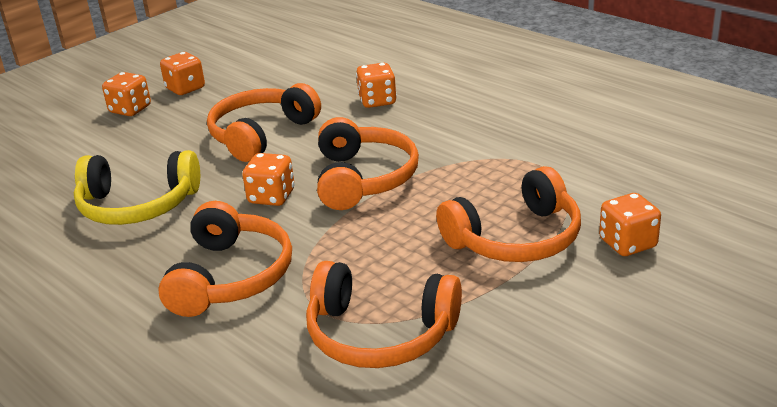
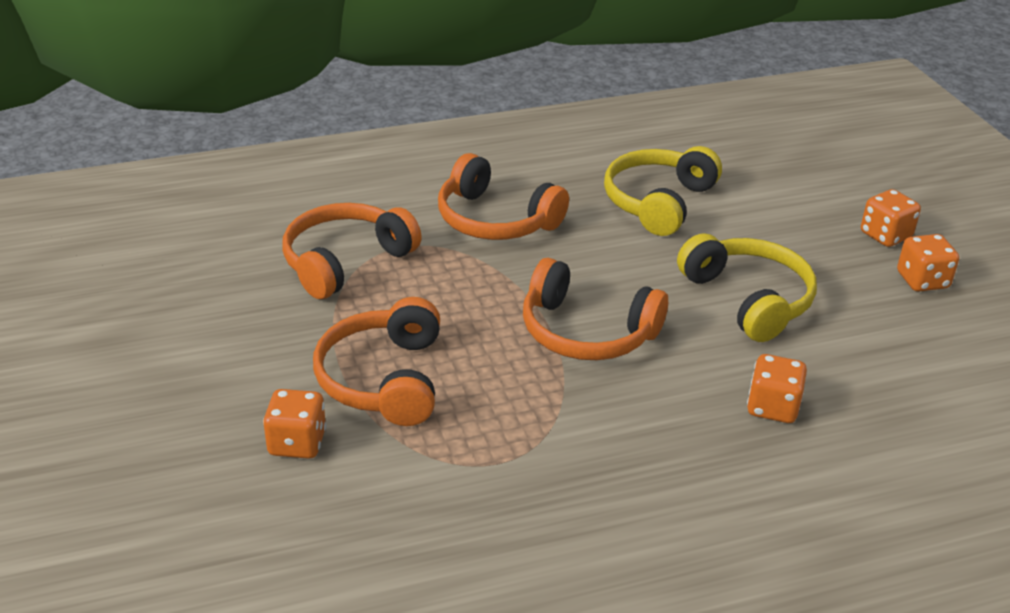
camera: 115 degrees right, 5 degrees up
(261, 134) = (749, 299): orange headphones -> yellow headphones
(271, 197) = (604, 270): orange dice -> none

